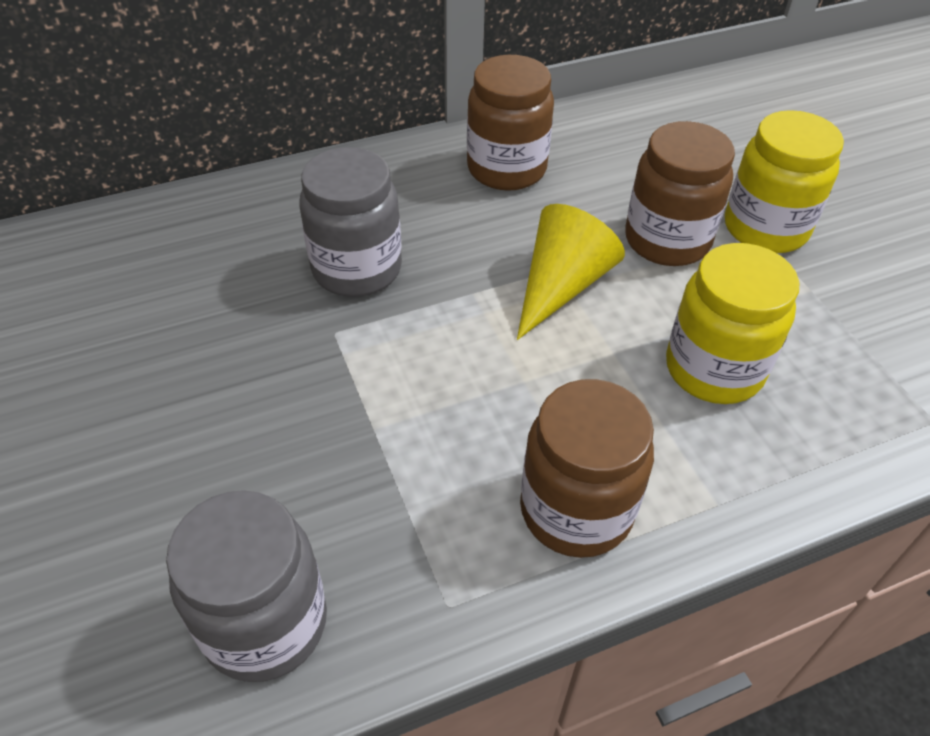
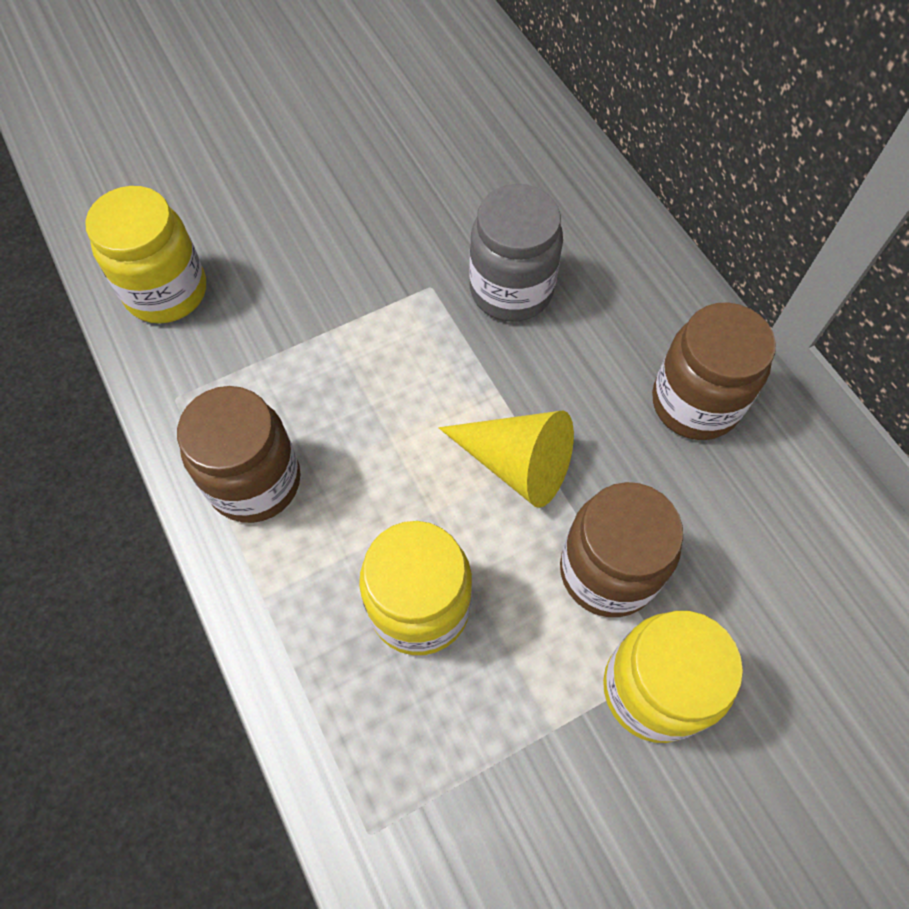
camera: 85 degrees right, 15 degrees up
(265, 623) = (166, 292): grey jar -> yellow jar

